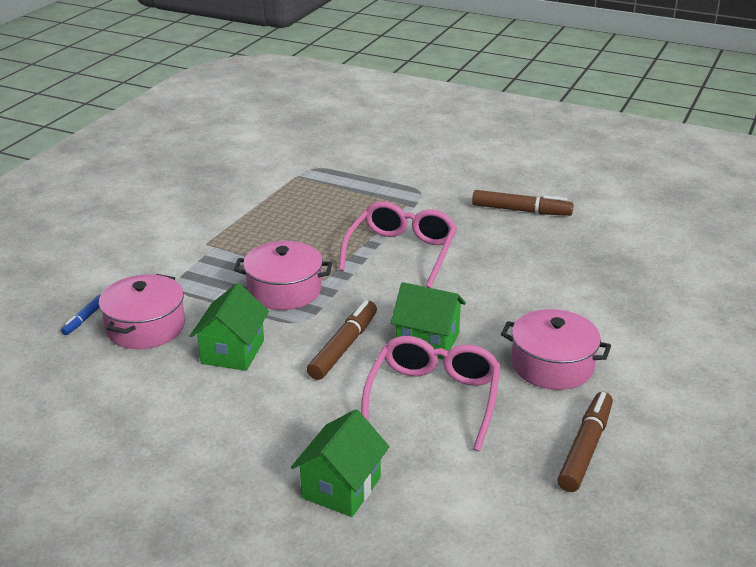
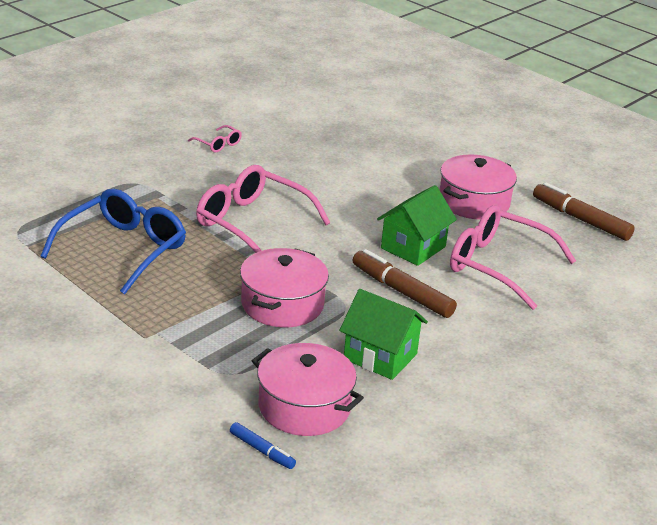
camera: 75 degrees left, 0 degrees up
(318, 209) = (123, 249): none -> blue glasses
(341, 488) = (600, 336): green house -> none
(521, 211) = (218, 144): brown marker -> pink glasses

